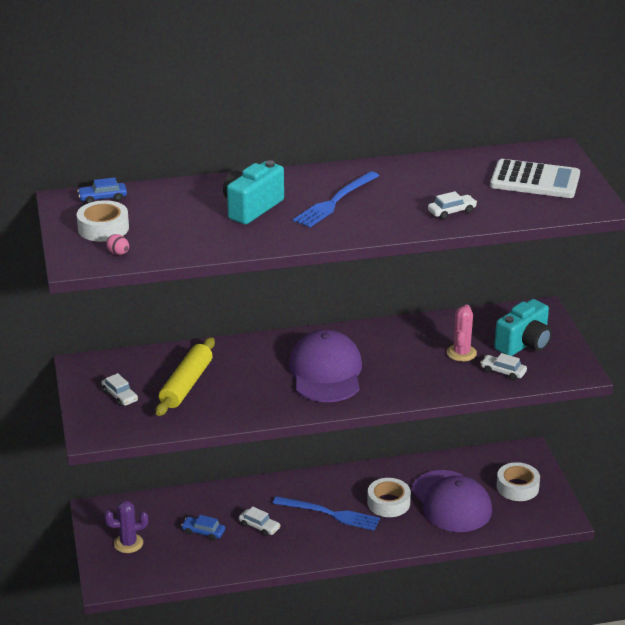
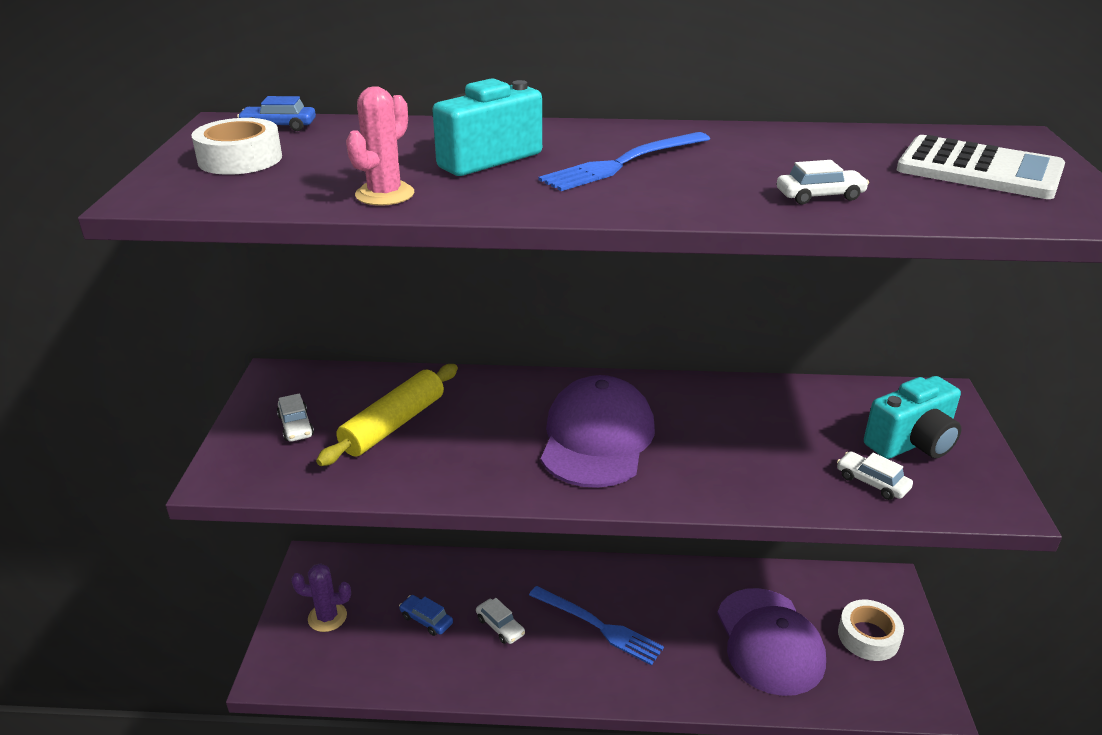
camera: 15 degrees right, 0 degrees up
(118, 253) = (227, 191): pink egg -> none
(388, 503) = (682, 625): white tape -> none
(461, 353) = (810, 441): pink cactus -> pink cactus (385, 194)

